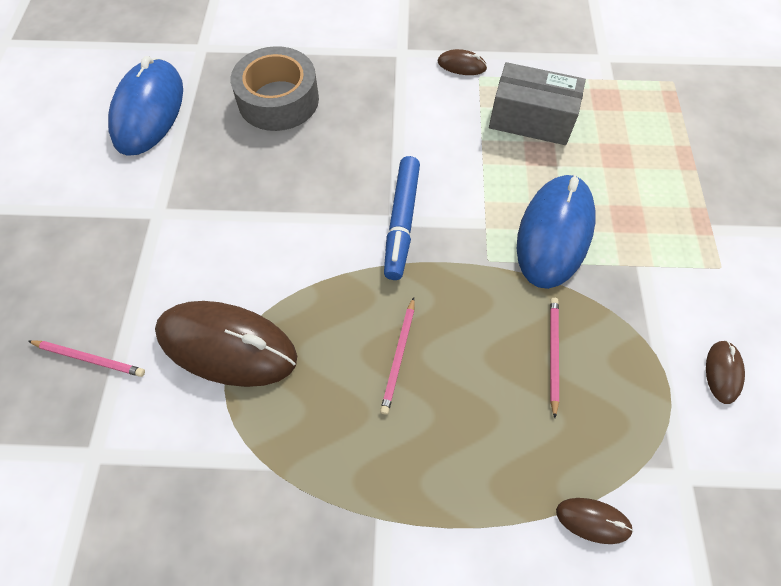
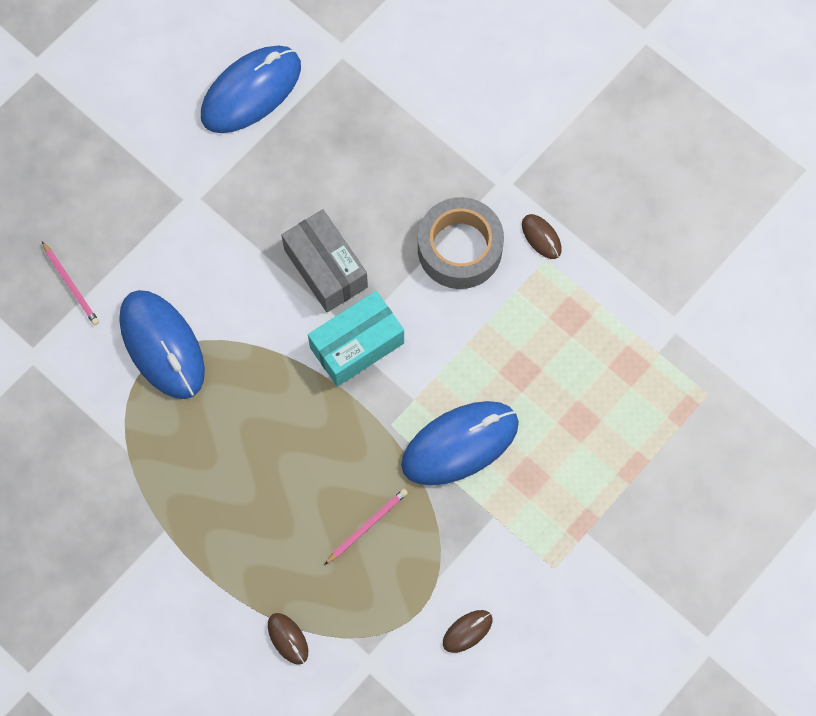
camera: 40 degrees right, 10 degrees up
(227, 346) = (162, 345): brown mouse -> blue mouse
(278, 100) = (359, 157): grey tape -> grey tape (459, 249)
(399, 356) = (265, 444): pink pencil -> none
(401, 222) = (357, 345): blue marker -> turquoise box
(531, 119) = (544, 335): grey box -> grey box (326, 268)

